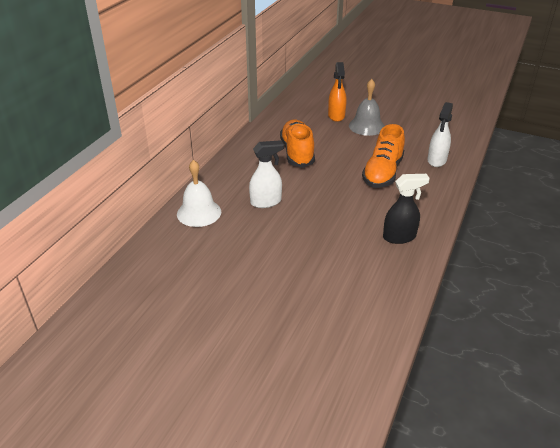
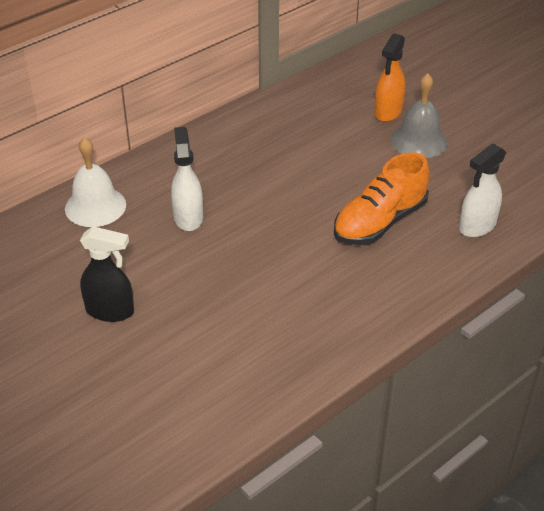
camera: 25 degrees right, 5 degrees up
(266, 202) = (188, 217): white spray bottle -> white spray bottle turned 105 degrees counterclockwise
(297, 153) = (285, 156): orange shoe -> none
(399, 237) = (322, 325): black spray bottle -> black spray bottle (110, 311)

